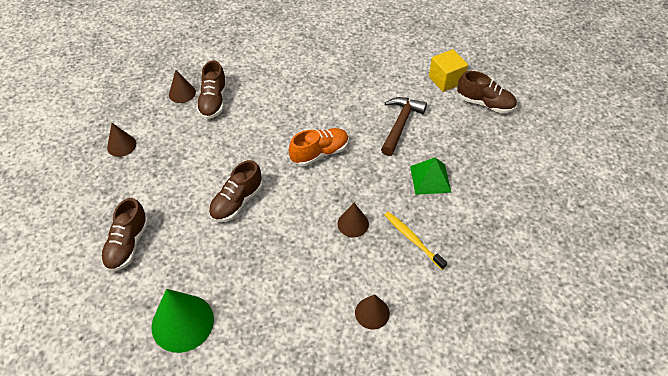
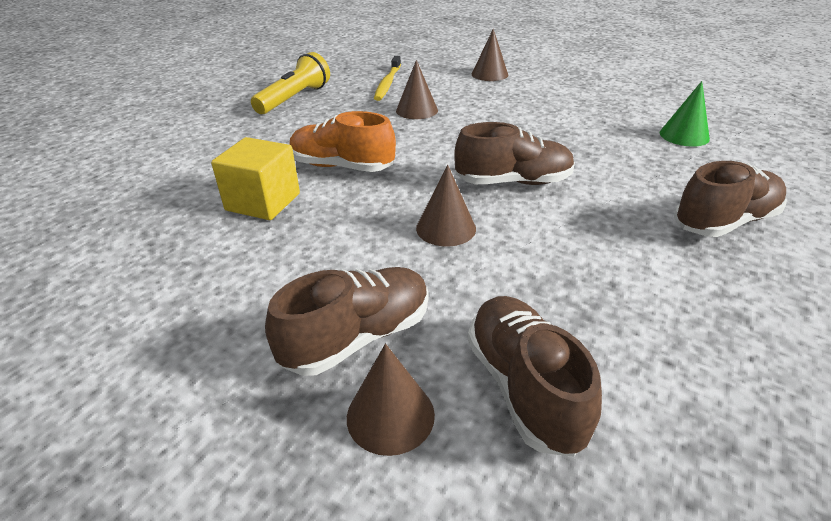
camera: 130 degrees left, 15 degrees down
(121, 145) = (651, 388): brown cone -> brown cone (446, 228)
(182, 322) = (684, 135): green cone -> green cone, size x0.57
(400, 124) = (216, 139): brown hammer -> none
(430, 179) = (294, 99): green pyramid -> yellow flashlight
(446, 80) = (81, 142): yellow cube -> yellow cube (263, 202)
(485, 103) = (120, 109): brown shoe -> brown shoe (524, 387)

